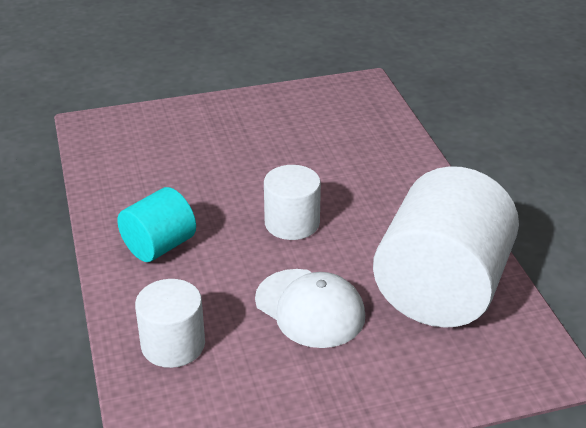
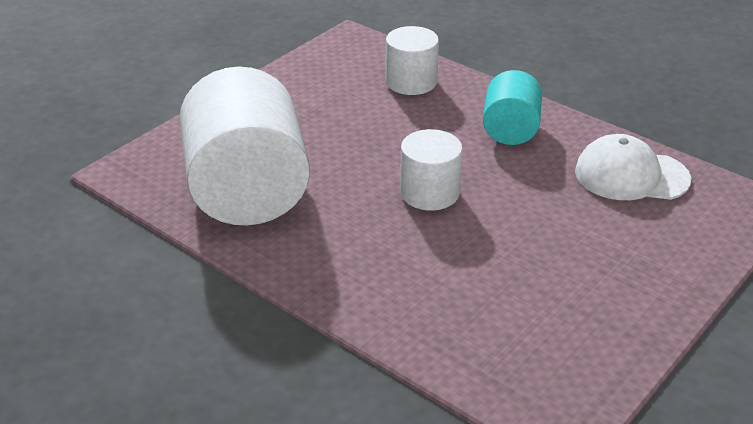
camera: 145 degrees right, 0 degrees up
(310, 308) = (341, 137): white cap -> white cap (631, 175)

